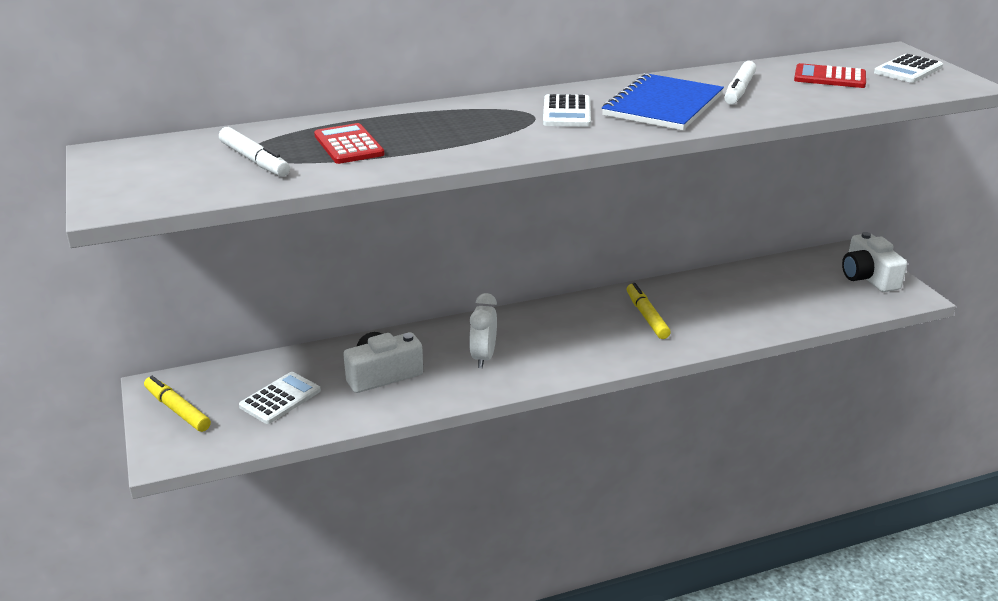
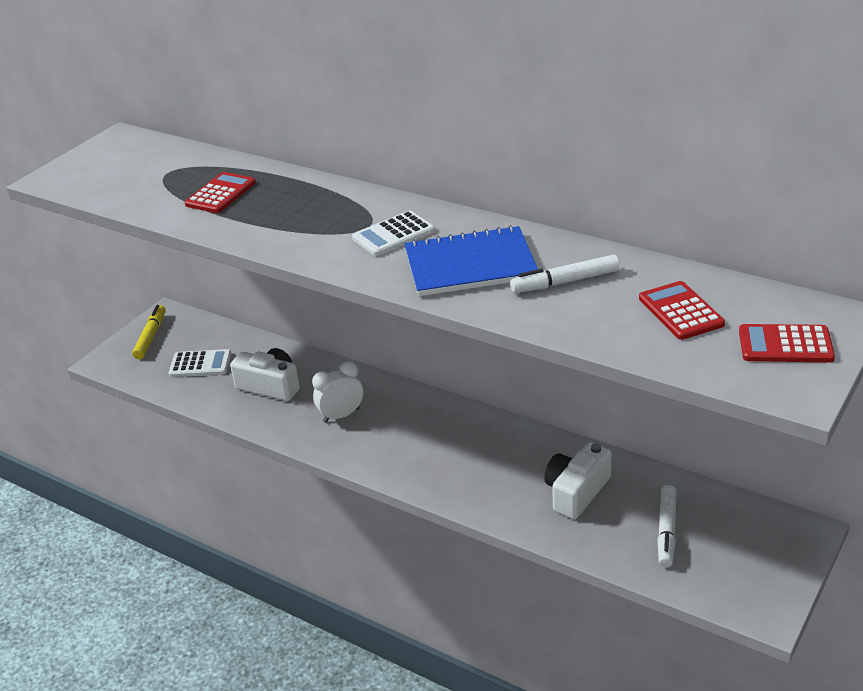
camera: 55 degrees right, 5 degrees up
(254, 160) = (159, 180): white marker -> white marker (667, 530)
(647, 317) = (499, 462): yellow marker -> none
(868, 277) = (761, 564): white camera -> white camera (576, 492)
(908, 70) = (785, 345): white calculator -> red calculator

